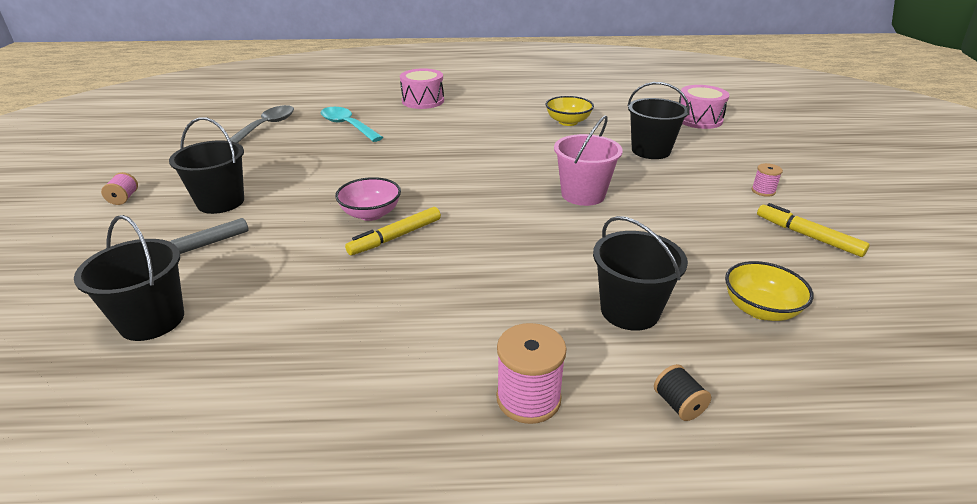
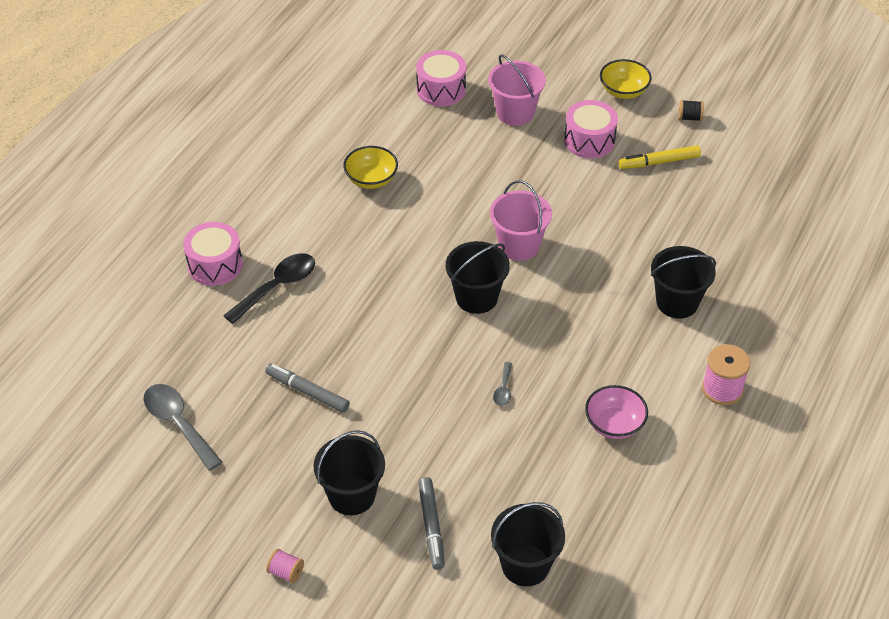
camera: 60 degrees left, 15 degrees up
(326, 157) = (307, 392): none -> grey marker
(347, 126) = (236, 352): turquoise spoon -> none
(371, 214) = (453, 393): pink bowl -> pink bowl (614, 424)
(395, 237) = (503, 389): yellow marker -> grey spoon
(423, 122) = (277, 287): none -> black spoon
(650, 151) = (476, 160): black bucket -> black bucket (476, 297)
(678, 404) = (763, 328): black spool -> black spool (689, 117)
(730, 151) = (515, 113): none -> pink bucket
(760, 309) = (714, 241): yellow bowl -> yellow bowl (623, 91)
(763, 191) = (589, 140): pink spool -> pink drum

